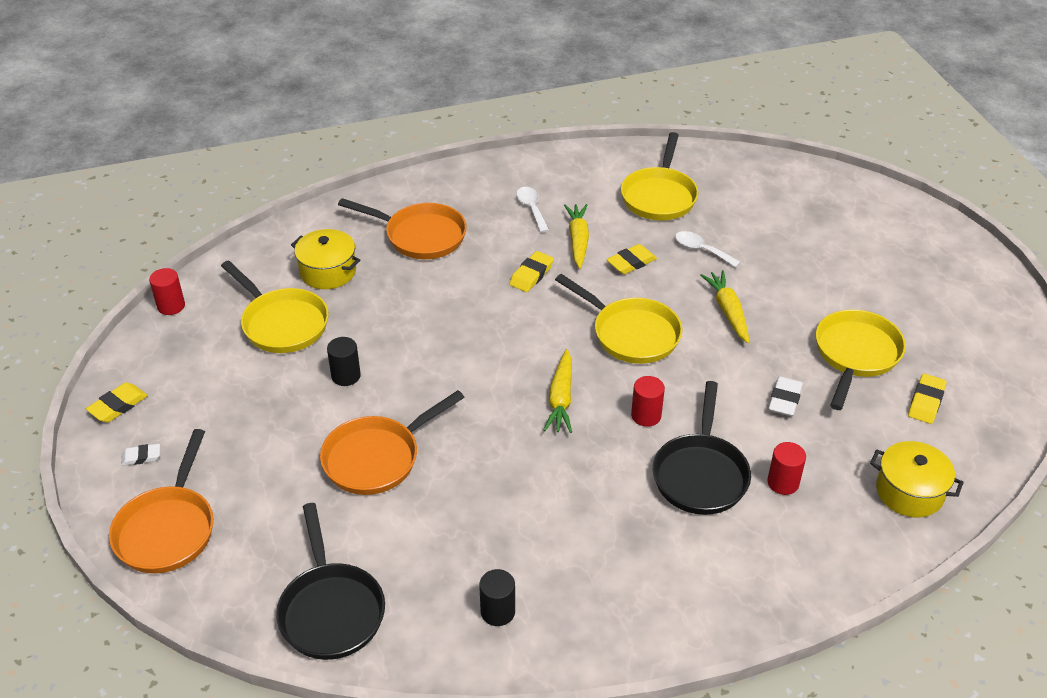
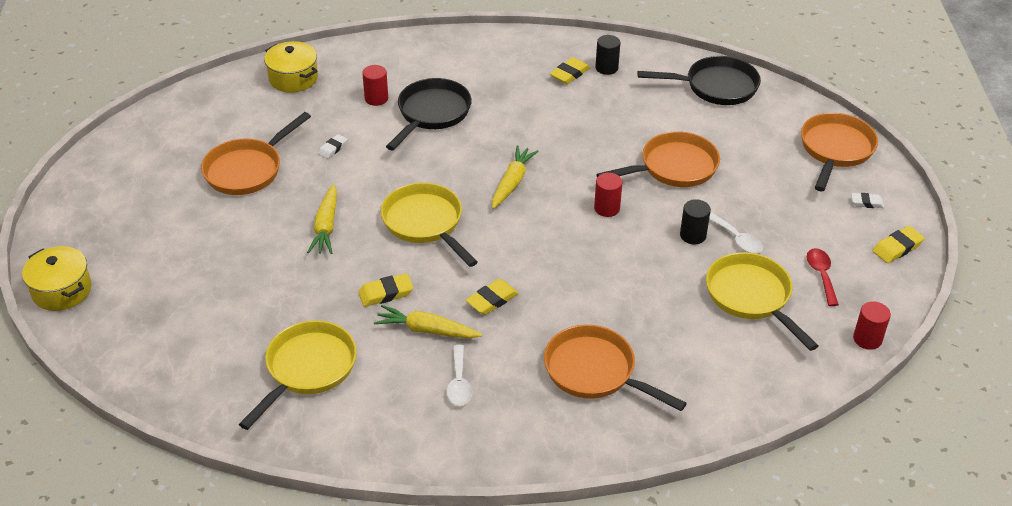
camera: 165 degrees left, 0 degrees up
(208, 359) = (821, 275): none -> red spoon
(328, 271) = (702, 347): yellow pot -> yellow pot (62, 290)
(331, 610) = (716, 87): black pan -> black pan turned 90 degrees clockwise
(578, 240) = (427, 330): yellow carrot -> yellow carrot turned 90 degrees clockwise
(646, 415) = (449, 158): red cylinder -> red cylinder (607, 208)
(701, 250) = (307, 293): white spoon -> white spoon (737, 239)
(784, 400) = (333, 148): white eraser -> white eraser, size x0.67
(855, 355) = (247, 170): yellow pan -> orange pan
(926, 402) = (226, 127): yellow eraser -> yellow eraser (569, 74)

